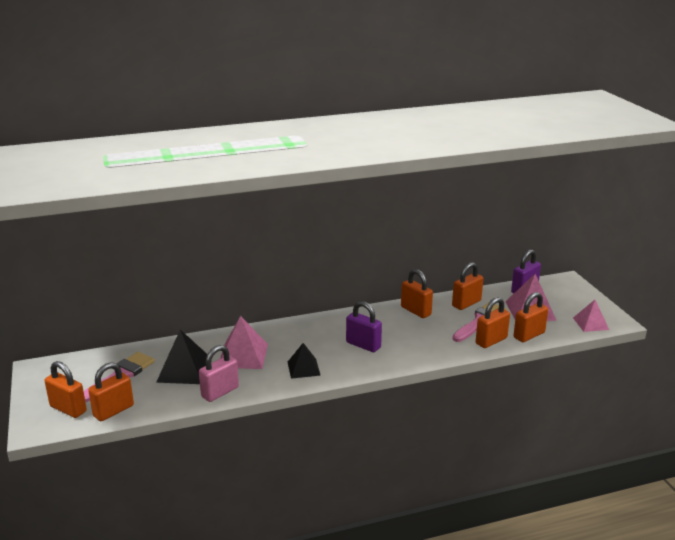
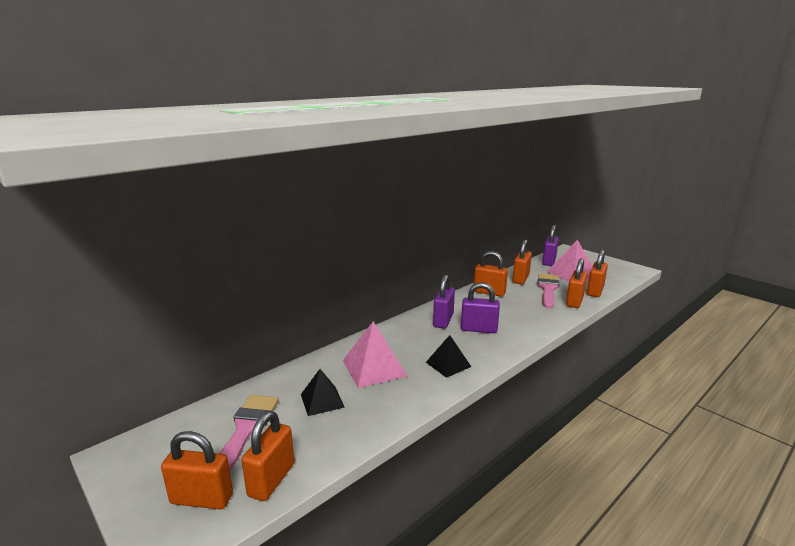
camera: 25 degrees left, 5 degrees down
(184, 369) = (322, 400): black pyramid -> black pyramid, size x0.65
(220, 392) = (386, 414): pink padlock -> none
(340, 329) = (443, 320): none -> purple padlock
(590, 323) = (623, 274): pink pyramid -> none

